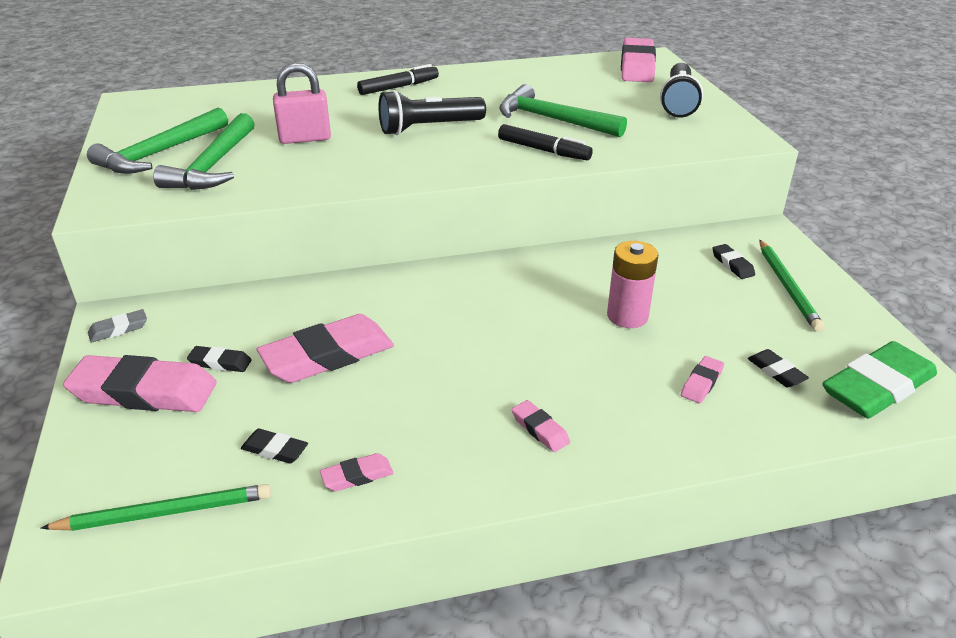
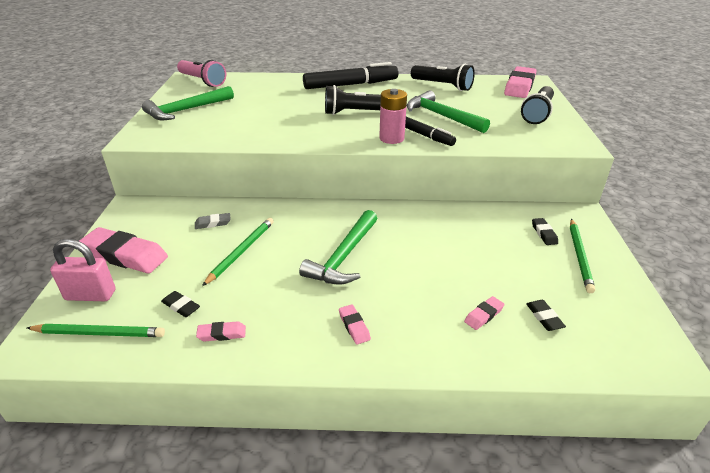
camera: 15 degrees right, 0 degrees up
(118, 329) = (130, 214): grey eraser -> grey eraser (213, 223)
(159, 104) = (202, 81): none -> pink flashlight
(213, 165) = (212, 121): green hammer -> green hammer (344, 257)
(220, 363) = (176, 245): black eraser -> none
(305, 138) = (275, 111): pink padlock -> pink padlock (90, 295)
(328, 356) = (241, 251): pink eraser -> green pencil
(398, 87) = (351, 85): black marker -> black marker, size x1.70
(532, 75) = (442, 86): none -> black flashlight
(627, 316) = (450, 258): pink battery -> pink battery (391, 138)
(877, 387) = (621, 344): green eraser -> none

